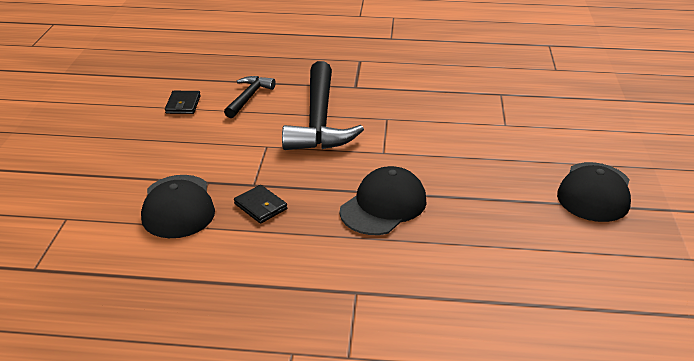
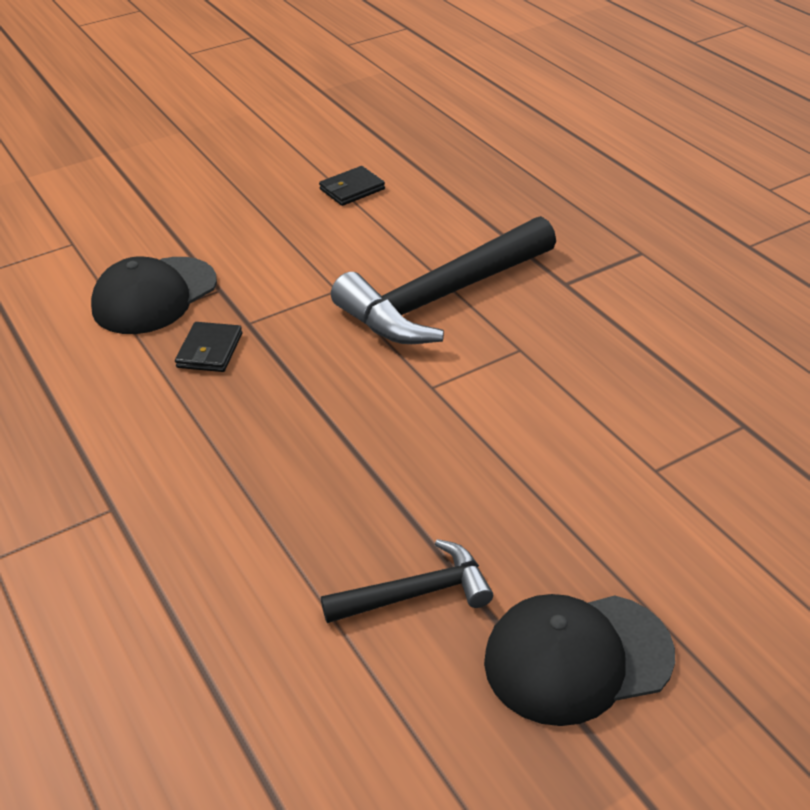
camera: 55 degrees right, 5 degrees up
(249, 97) = (425, 221): black hammer -> black hammer (416, 594)
(383, 206) = (308, 446): black cap -> none

